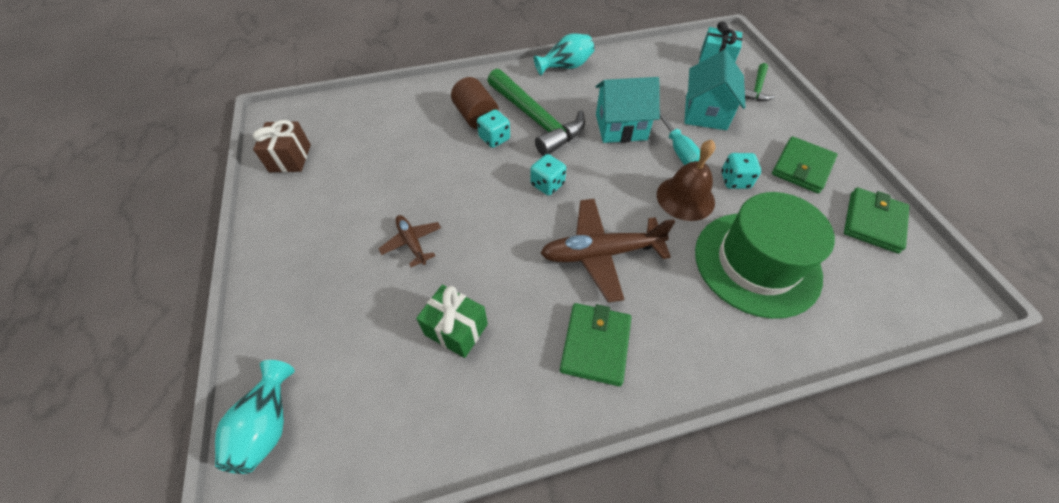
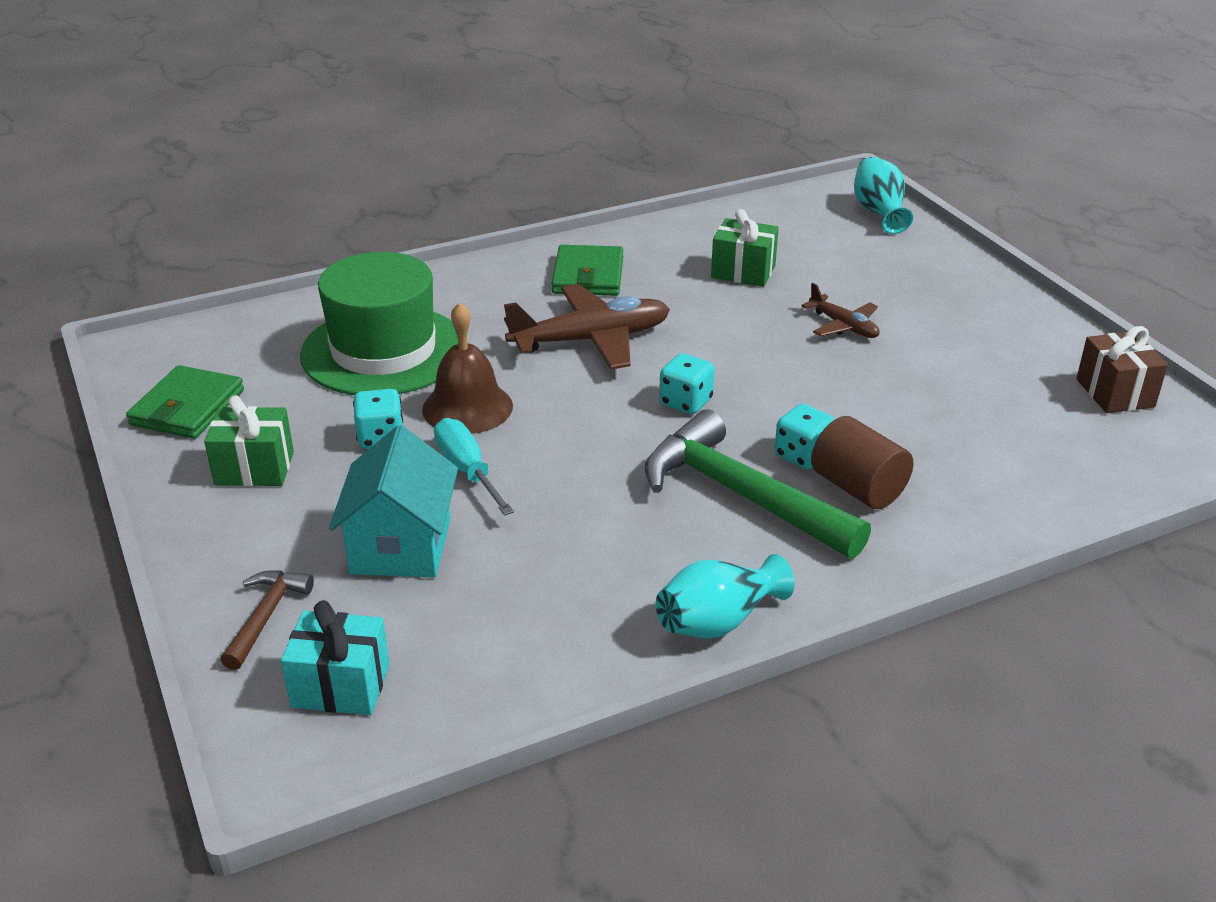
camera: 170 degrees right, 20 degrees down
(621, 127) = (575, 500): turquoise house -> none
(757, 88) = (265, 617): green hammer -> brown hammer
(802, 167) = (254, 468): green wallet -> green gift

